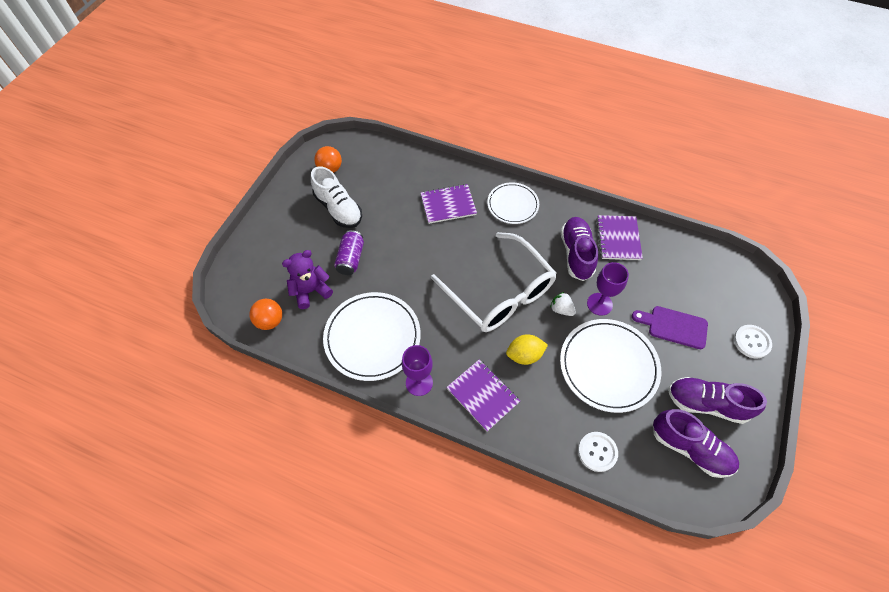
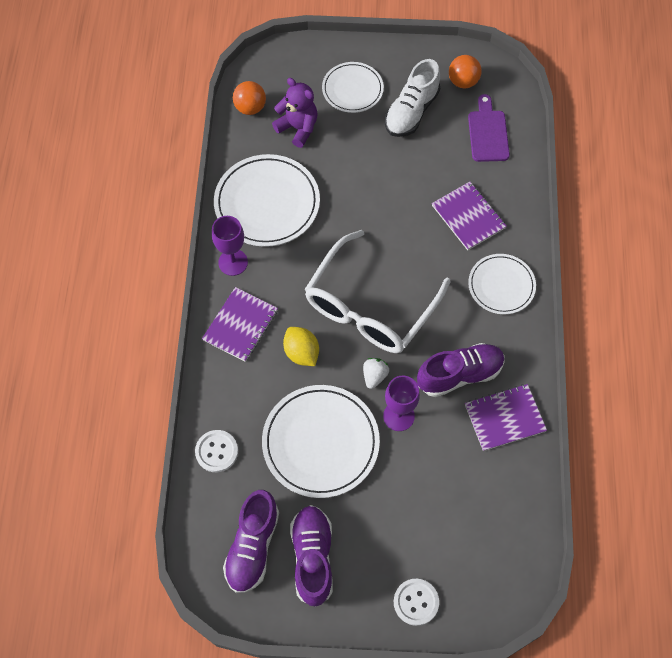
camera: 70 degrees right, 5 degrees up
(295, 240) = (352, 89): none -> white plate
(351, 258) = (352, 148): purple can -> none
(674, 326) = (401, 506): purple cutting board -> purple cutting board (488, 133)

